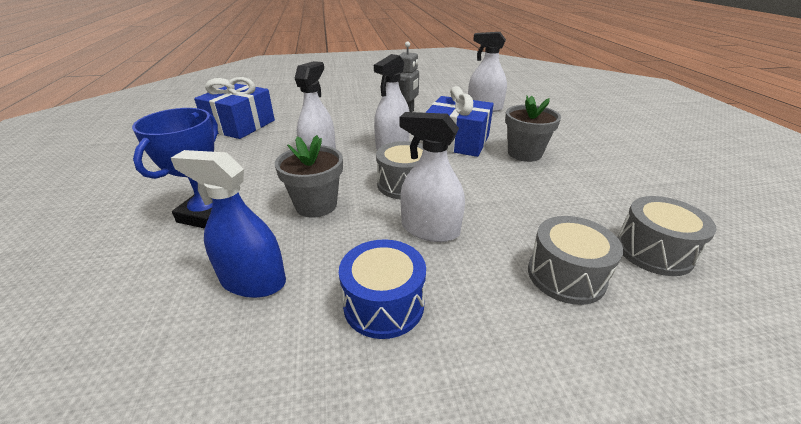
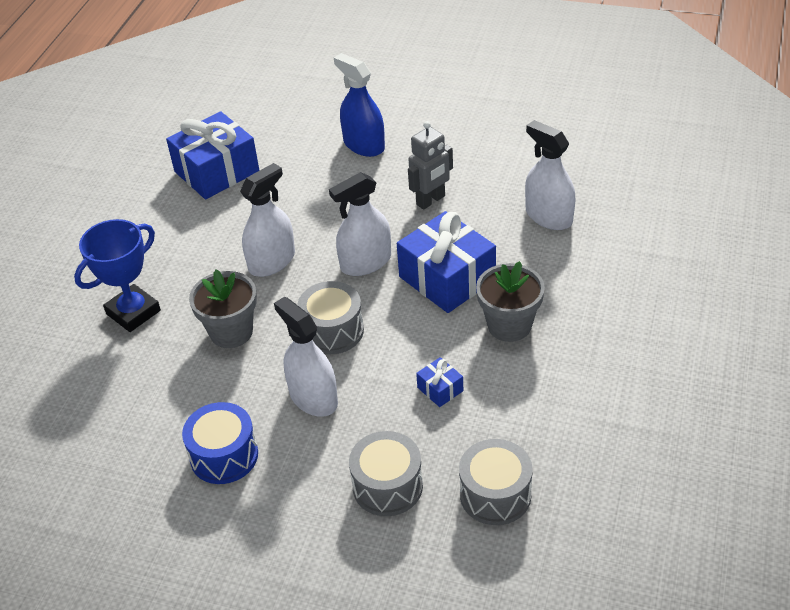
camera: 30 degrees right, 10 degrees up
(253, 281) = (142, 399): blue spray bottle -> blue spray bottle (364, 145)
(523, 196) = (440, 389): none -> blue gift

